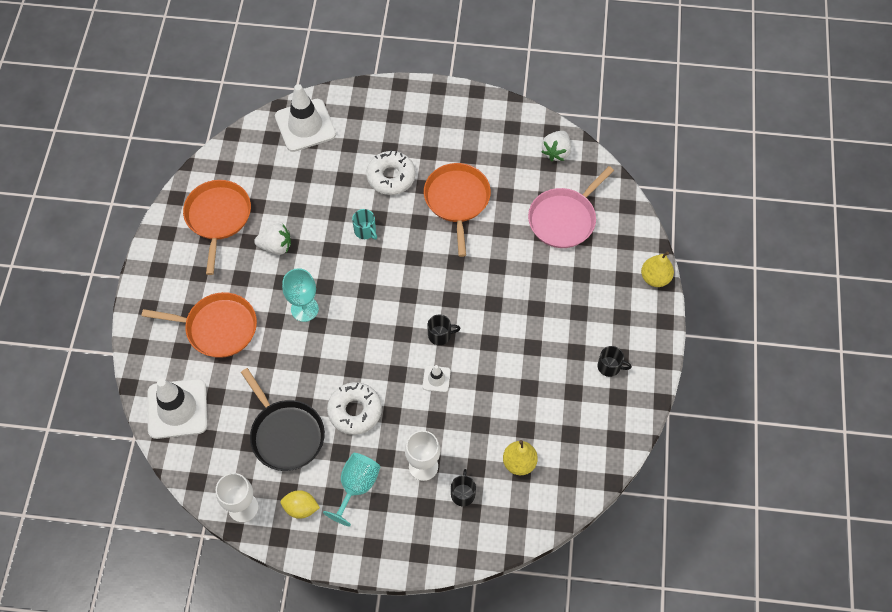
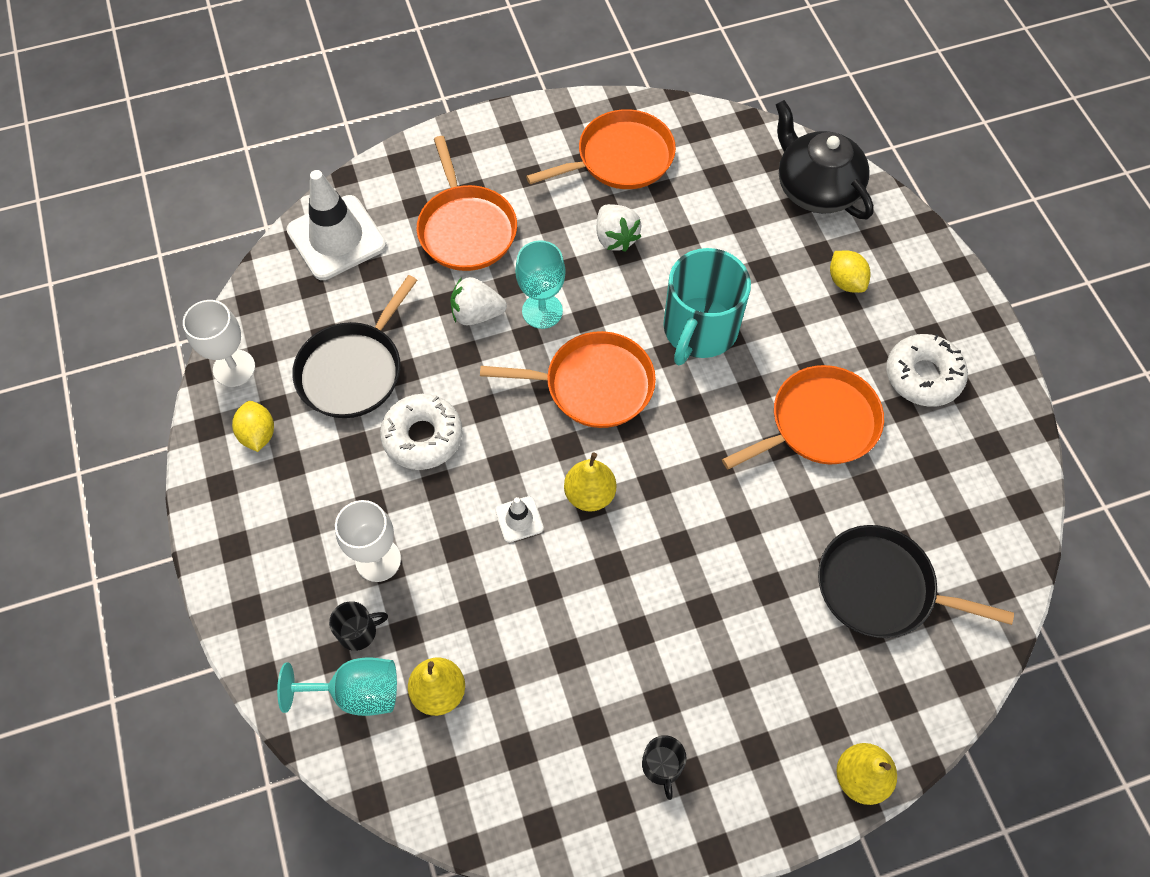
camera: 65 degrees right, 0 degrees up
(305, 125) = (816, 188): white traffic cone -> black teapot
(356, 486) = (314, 487): turquoise goblet -> turquoise goblet (356, 692)
(365, 231) = (699, 329): turquoise mug -> turquoise mug, size x2.25
(371, 303) = (593, 385): none -> orange pan
(376, 142) = (845, 281): none -> yellow lemon
(391, 177) = (803, 323): white donut -> white donut (923, 376)
(440, 335) = (590, 494): black mug -> yellow pear
(556, 152) = (991, 527): white strawberry -> white strawberry (477, 314)
(564, 219) = (881, 588): pink pan -> black pan

